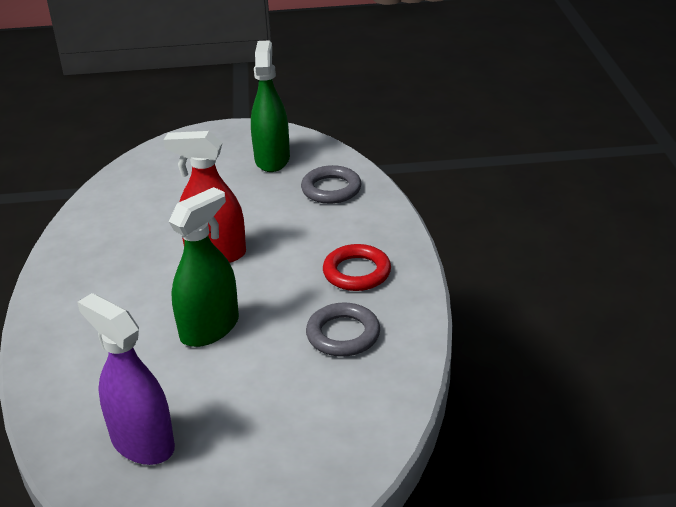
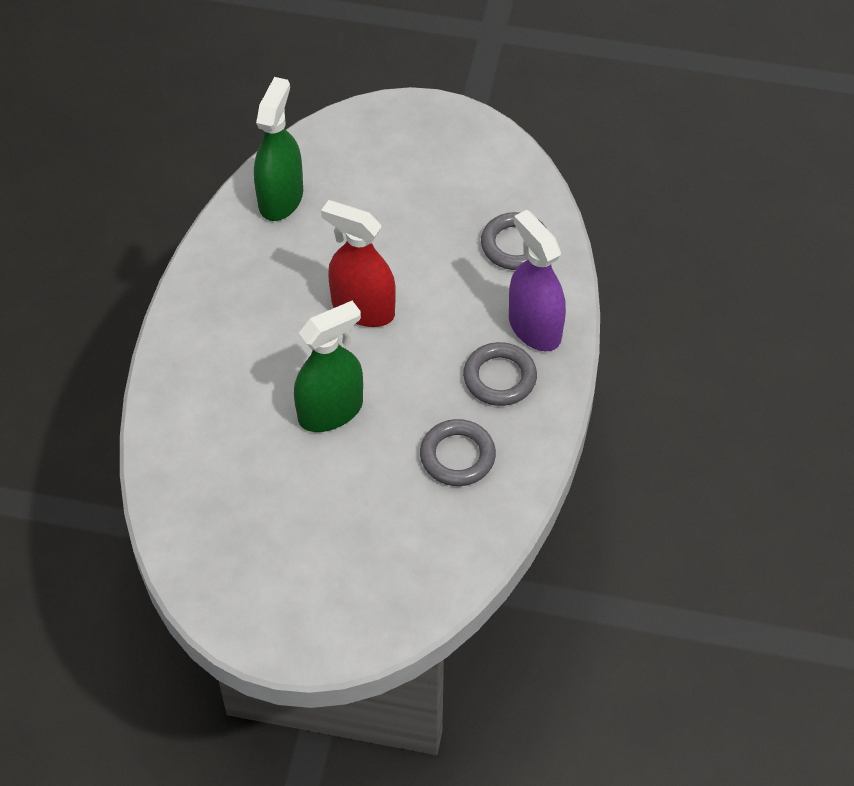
camera: 15 degrees right, 20 degrees up
(142, 443) = (237, 529): purple spray bottle -> purple spray bottle (534, 328)
(272, 159) = (465, 177): green spray bottle -> green spray bottle (281, 198)
(357, 272) = (499, 378): red ring -> grey ring

